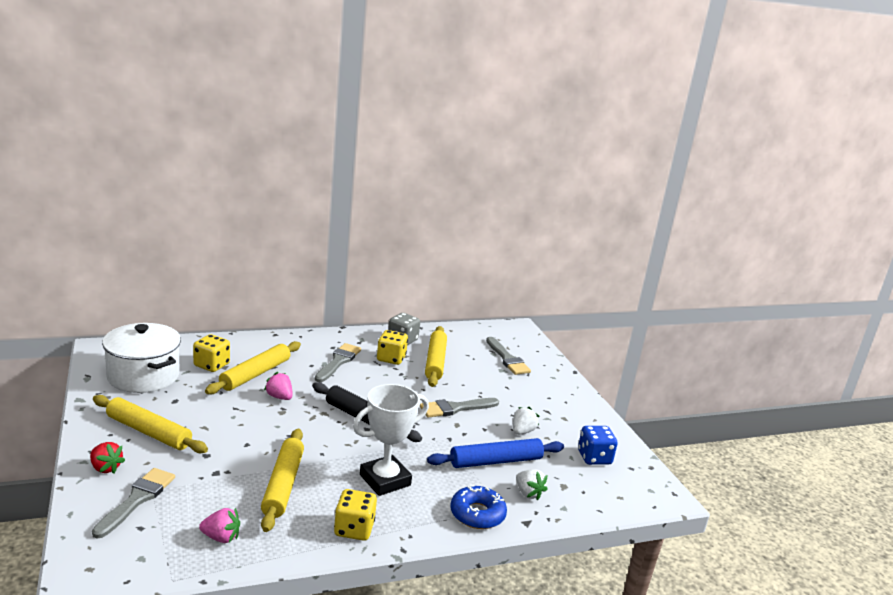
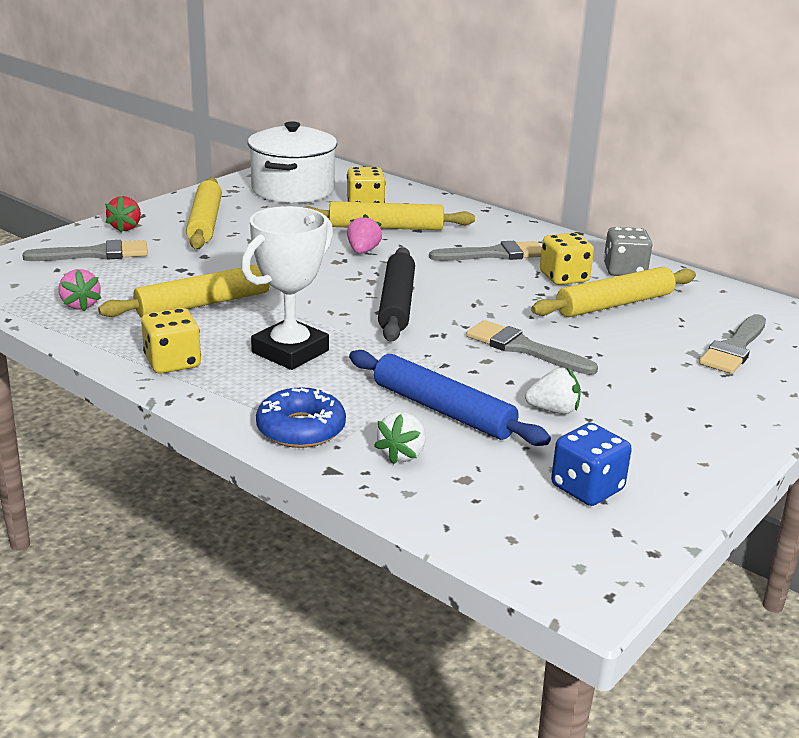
camera: 60 degrees right, 5 degrees up
(385, 480) = (290, 351): white trophy -> white trophy turned 75 degrees counterclockwise

